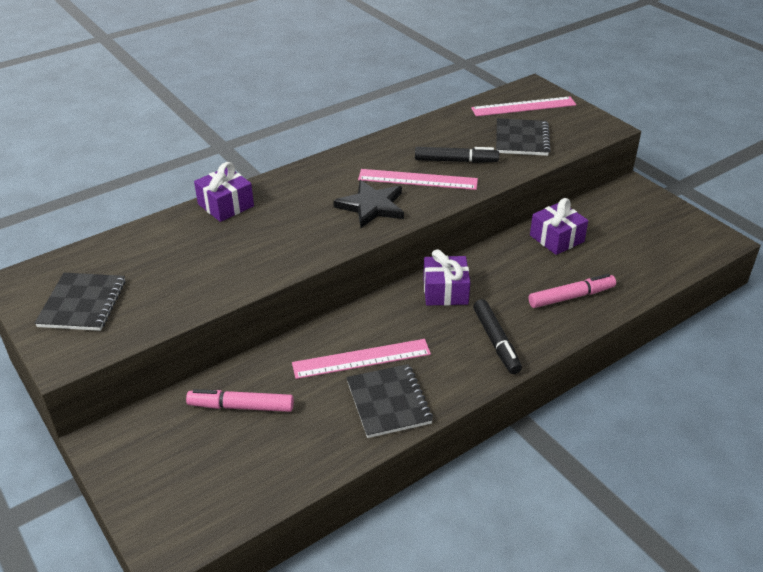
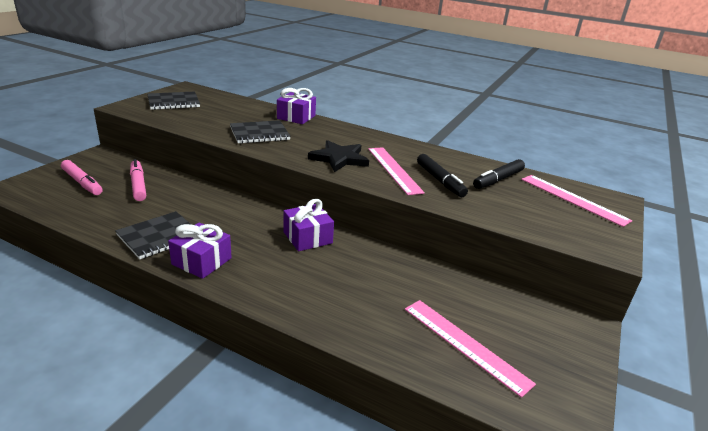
camera: 60 degrees right, 10 degrees down
(361, 359) = (204, 217): pink ruler -> pink ruler (464, 344)
(496, 341) = (257, 274): black marker -> black marker (498, 180)
(522, 139) = (516, 205): black notebook -> black notebook (259, 134)
(556, 238) = (436, 285): purple gift -> purple gift (201, 261)
(571, 297) = (351, 309): pink marker -> pink marker (82, 183)

